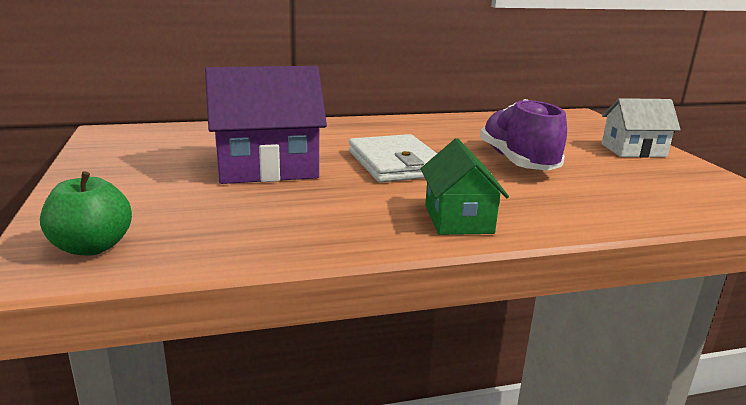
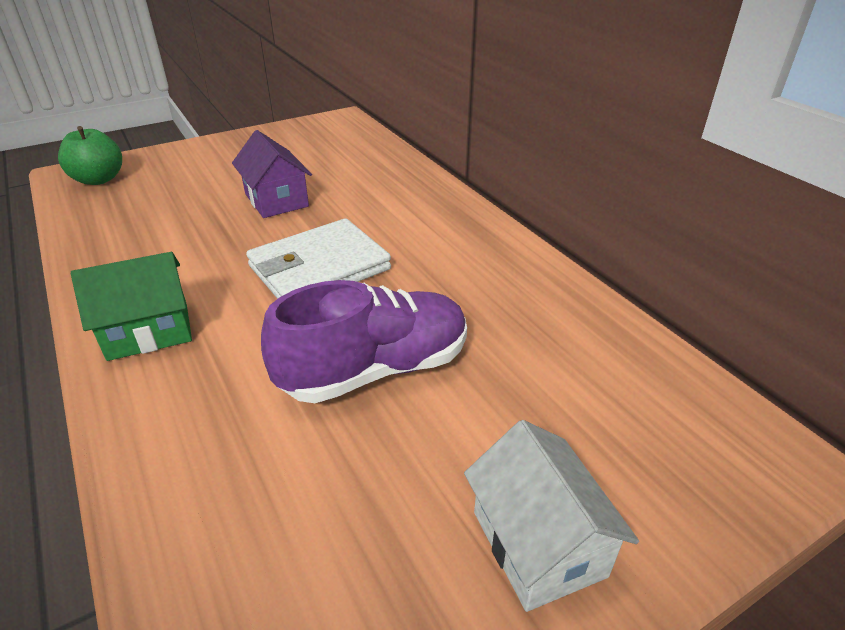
camera: 75 degrees right, 15 degrees up
(267, 167) = (276, 200): purple house -> purple house, size x0.61

